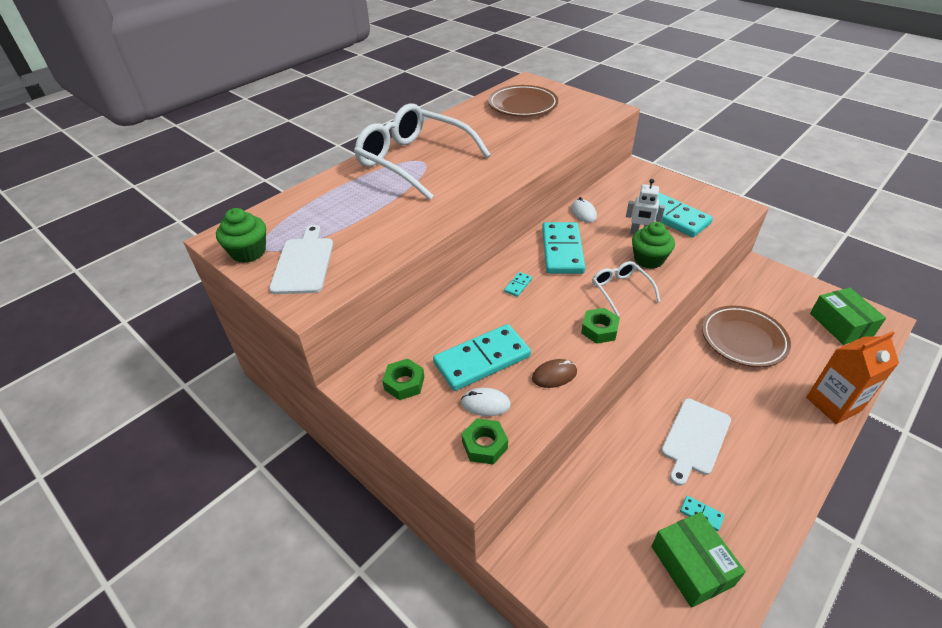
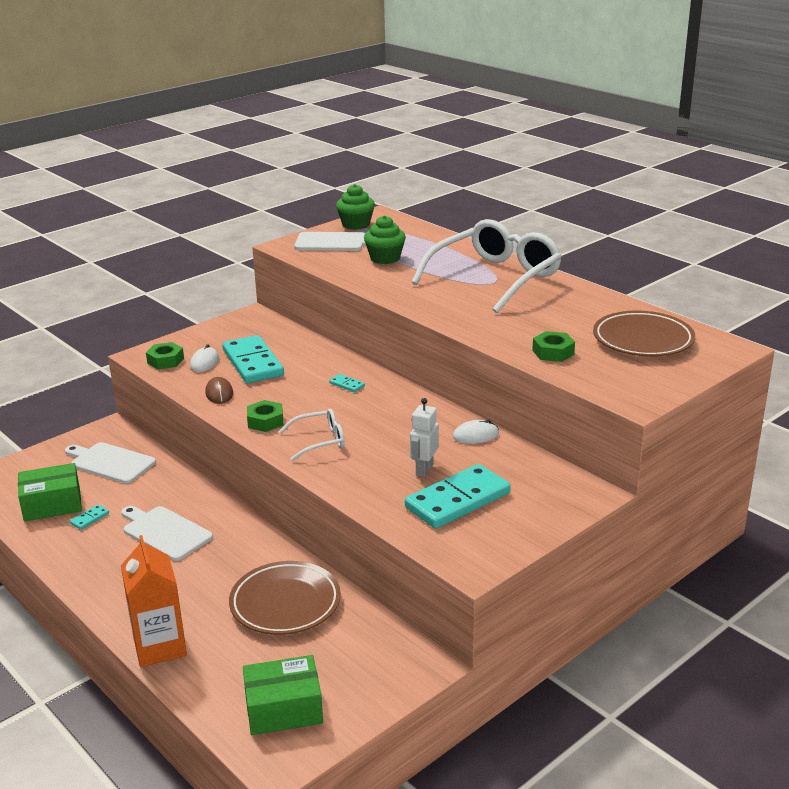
camera: 95 degrees right, 15 degrees down
(404, 383) = (242, 332): green nut -> green nut (553, 352)
(562, 250) = (399, 414): turquoise domino -> none
(593, 528) = (110, 462): none -> white cutting board
(648, 259) = (369, 467): green cupcake -> green cupcake (385, 258)

